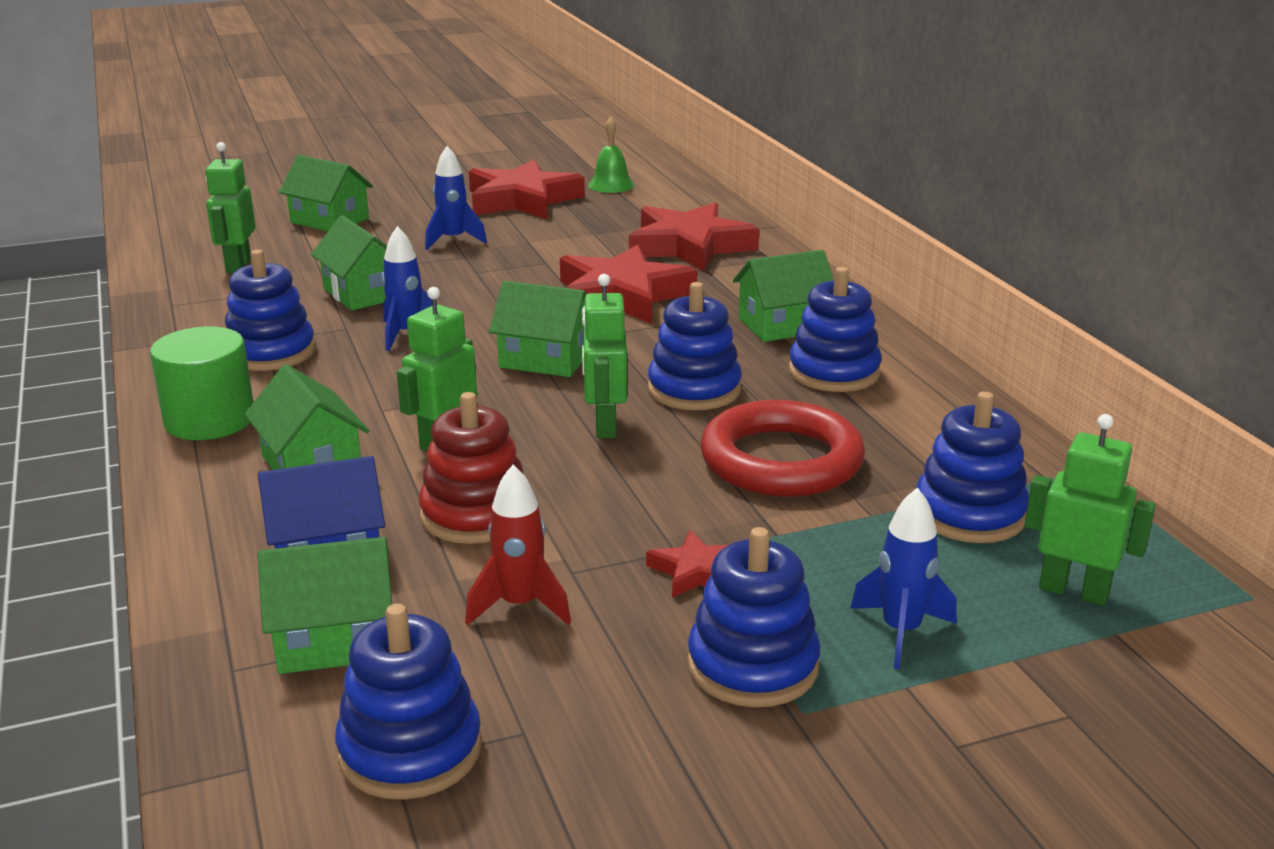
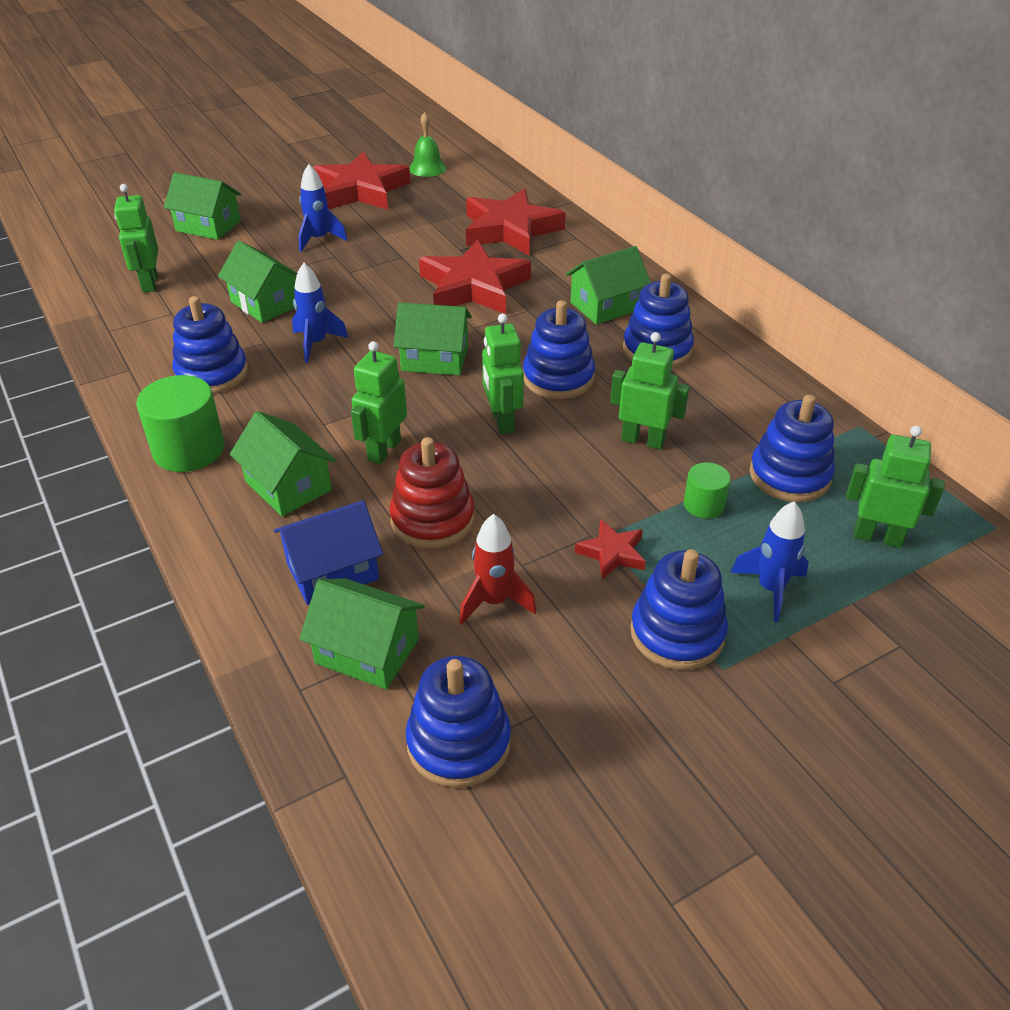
camera: 10 degrees left, 15 degrees up
(334, 639) = (367, 651): green house -> green house turned 45 degrees clockwise
(781, 460) = (643, 440): red ring -> green robot
(839, 533) = (704, 504): none -> green cylinder

